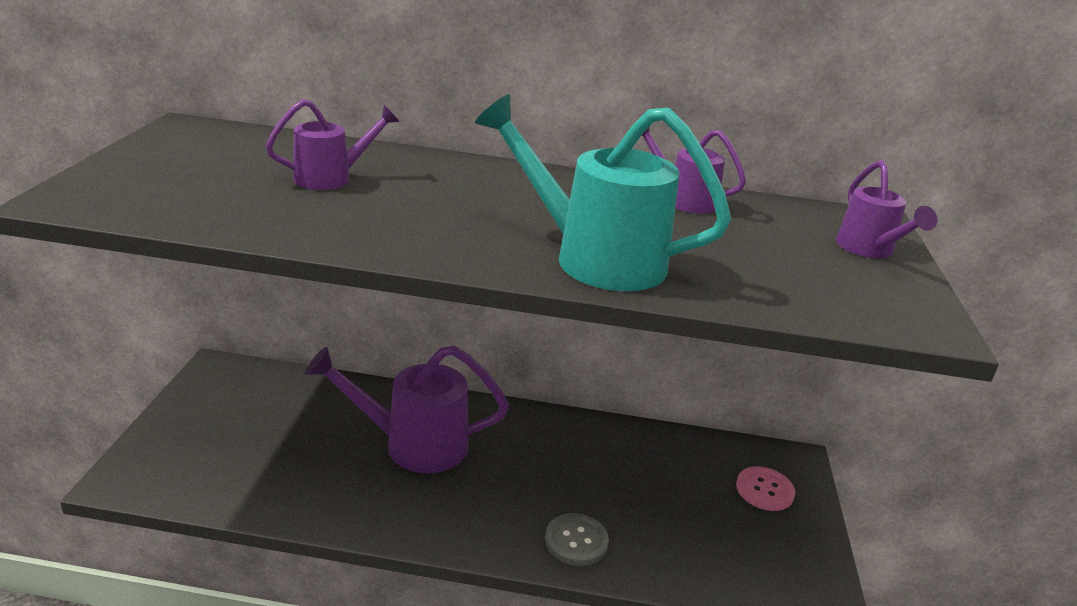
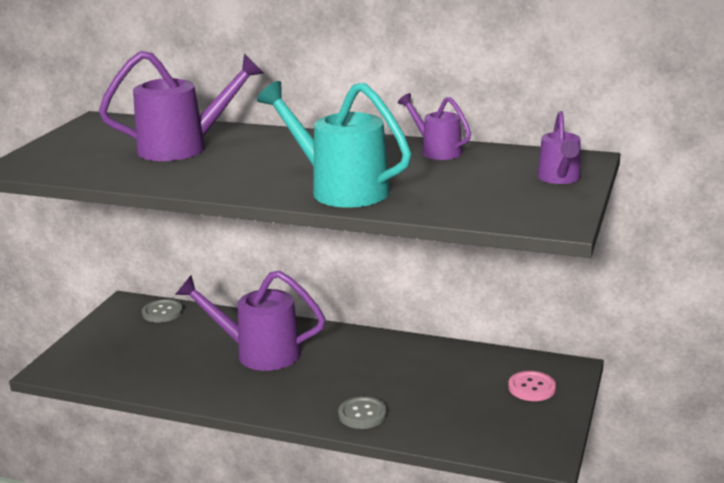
camera: 15 degrees right, 5 degrees down
(270, 382) = (162, 312): none -> grey button
(331, 178) = (183, 148): purple watering can -> purple watering can, size x1.76

